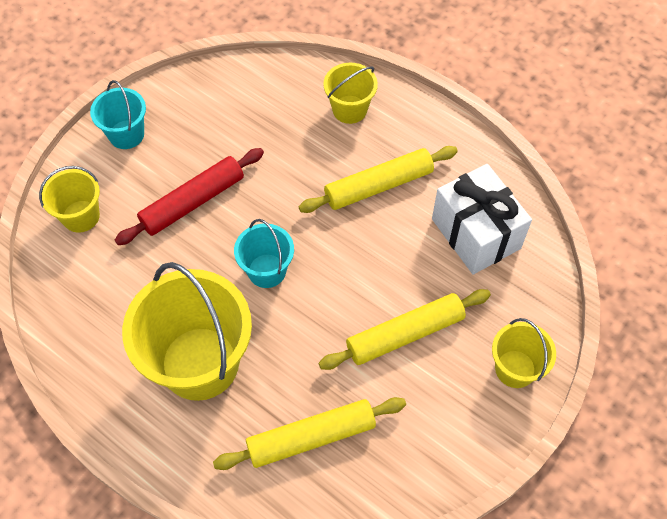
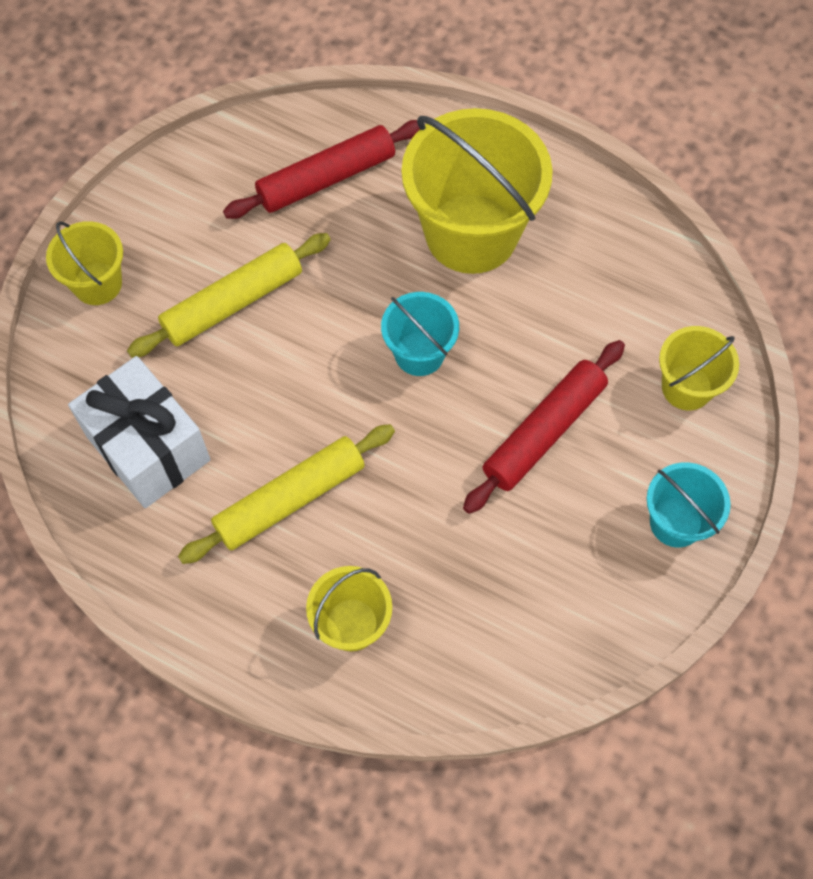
camera: 170 degrees right, 5 degrees up
(311, 437) = (326, 178): yellow rolling pin -> red rolling pin

